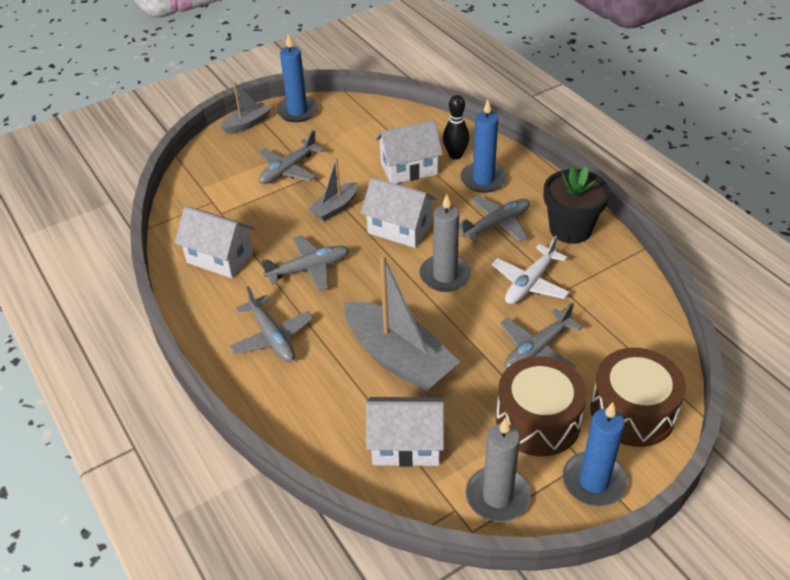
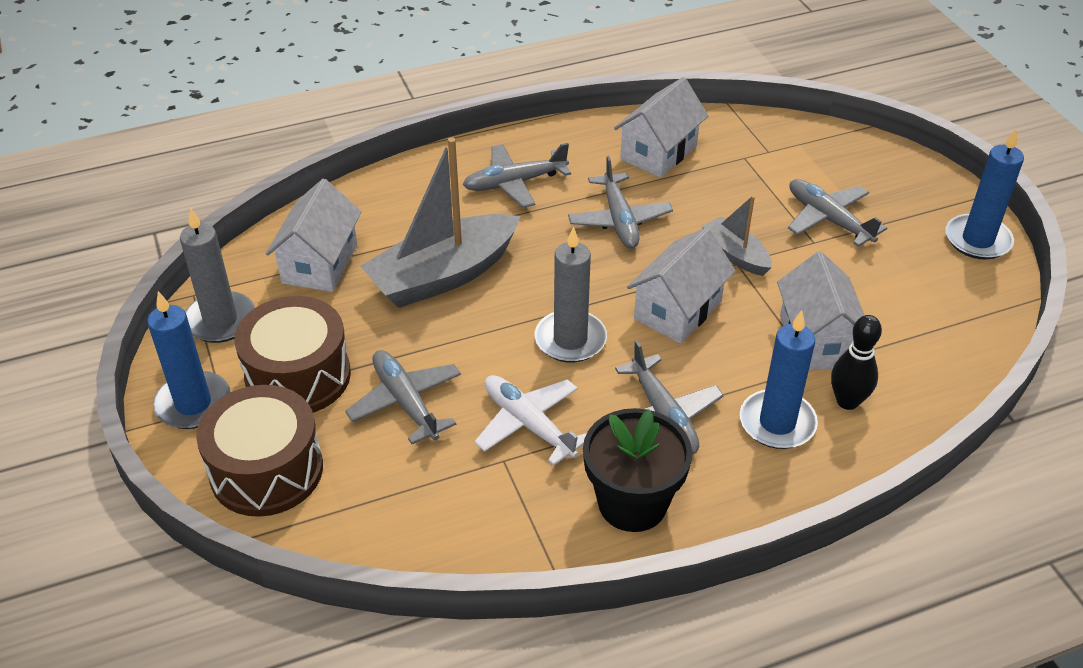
camera: 100 degrees right, 0 degrees up
(247, 124) = (944, 189): grey boat -> none

